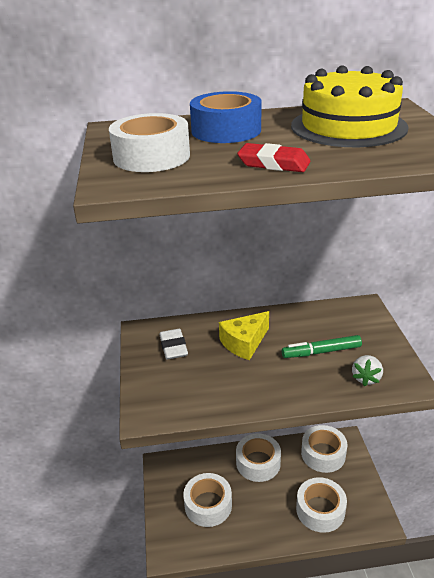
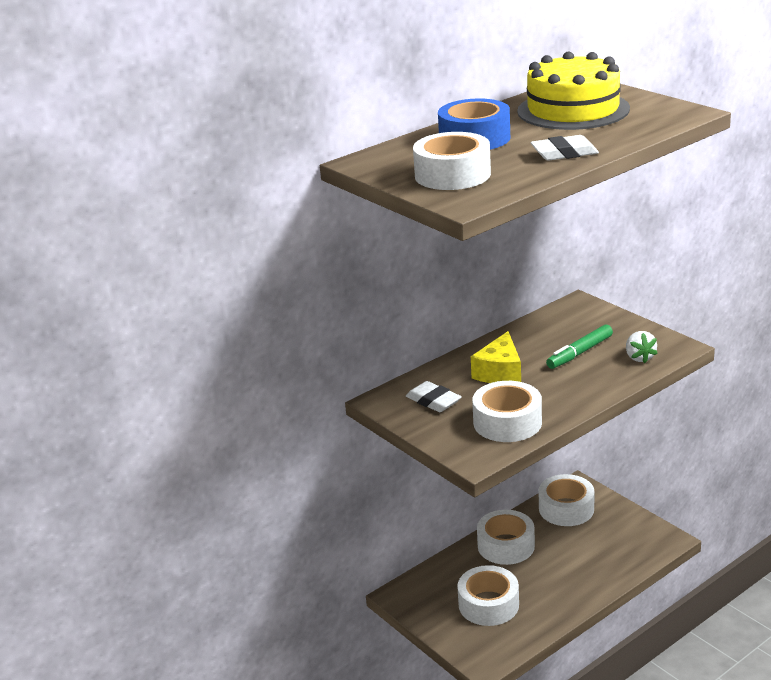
camera: 30 degrees left, 5 degrees down
(274, 163) = (564, 153): red eraser -> white eraser
(320, 510) = (605, 556): white tape -> white tape (507, 422)

